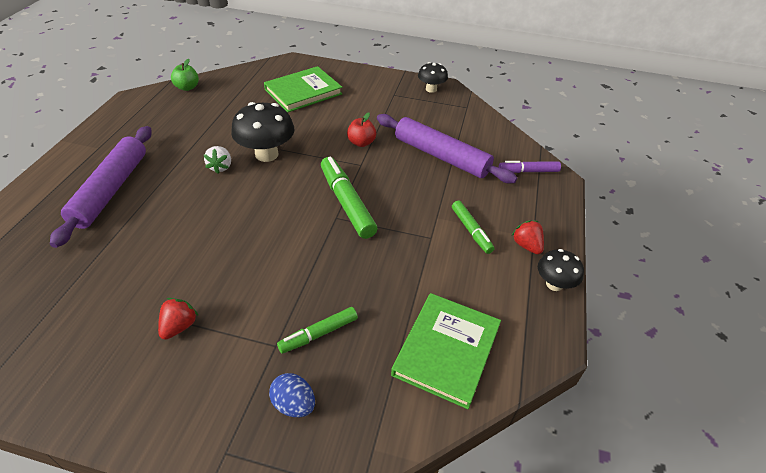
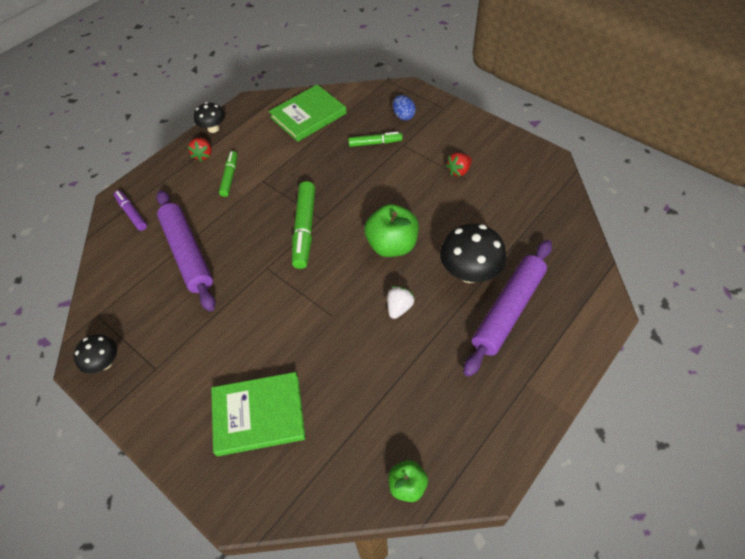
camera: 150 degrees left, 10 degrees up
(245, 213) = (392, 245): none -> green apple
(266, 154) = (348, 311): black mushroom -> black mushroom (469, 273)
(361, 143) = (247, 296): red apple -> none
(528, 171) = (132, 213): purple marker -> purple marker turned 150 degrees counterclockwise

